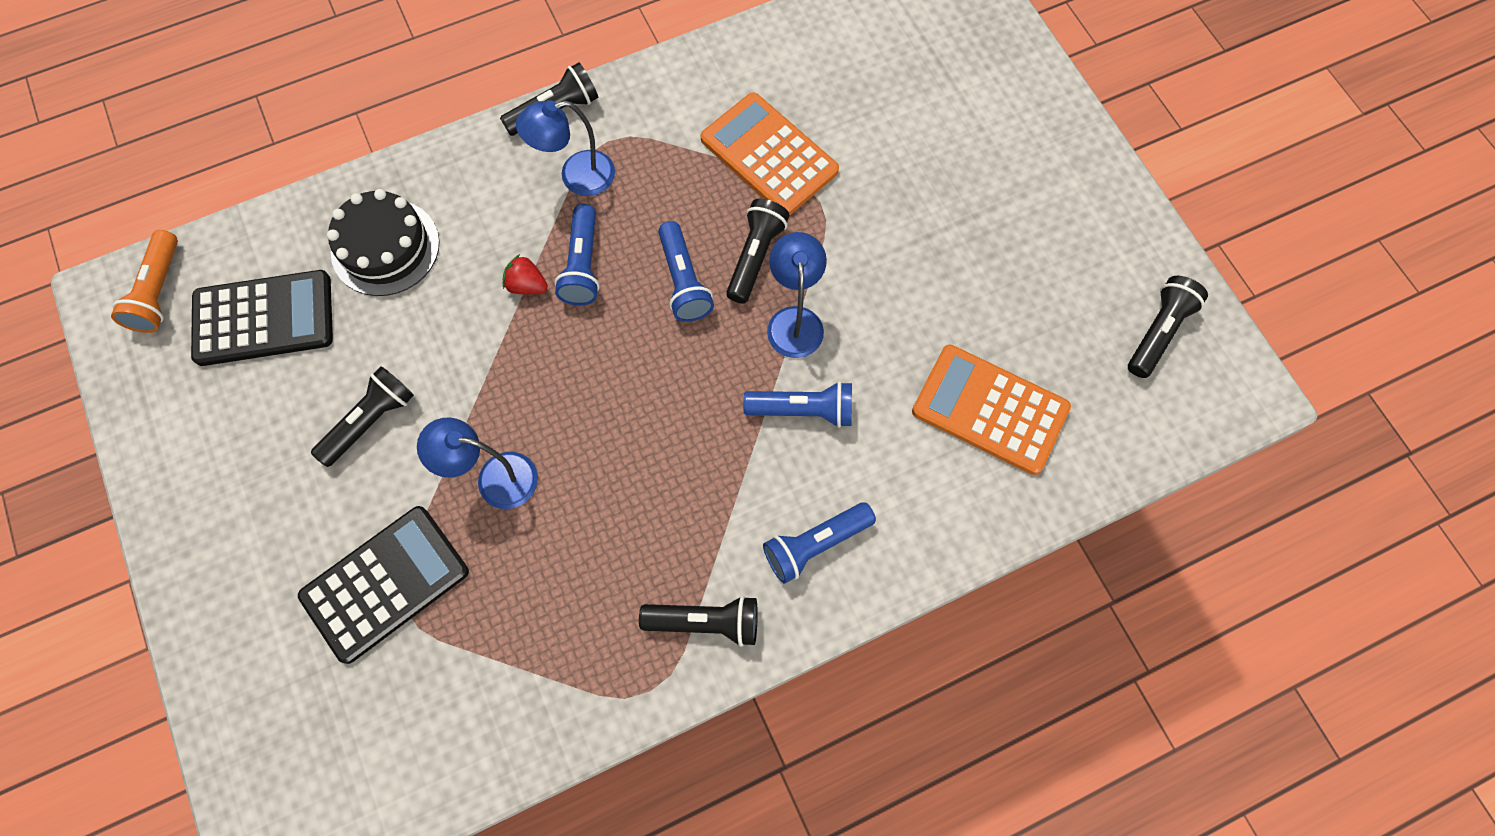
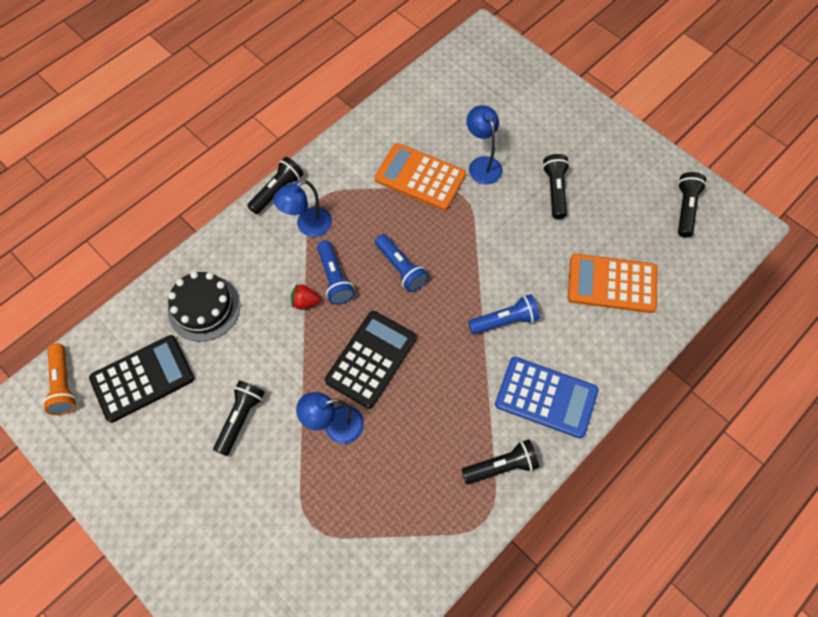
camera: 20 degrees left, 5 degrees down
(385, 583) = (293, 516): black calculator -> black calculator (371, 359)
(755, 256) = (437, 239): black flashlight -> black flashlight (555, 190)
(794, 320) = (477, 269): blue lamp -> blue lamp (482, 164)
(815, 545) = (546, 397): blue flashlight -> blue calculator

